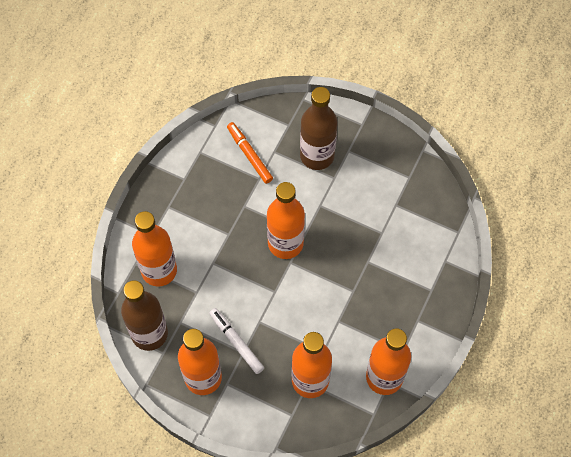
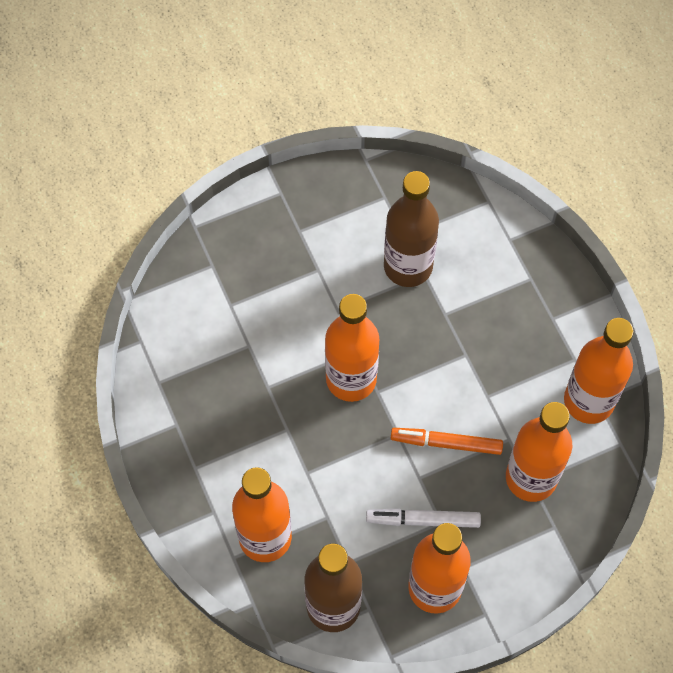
camera: 50 degrees left, 0 degrees up
(249, 155) = (211, 333): orange marker -> orange marker (446, 443)
(317, 155) = (276, 266): brown bottle -> brown bottle (408, 266)

